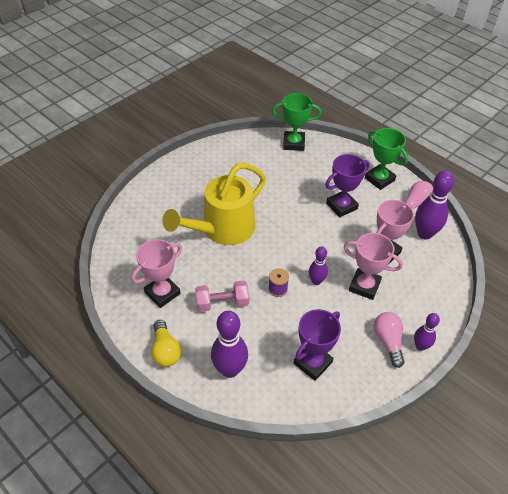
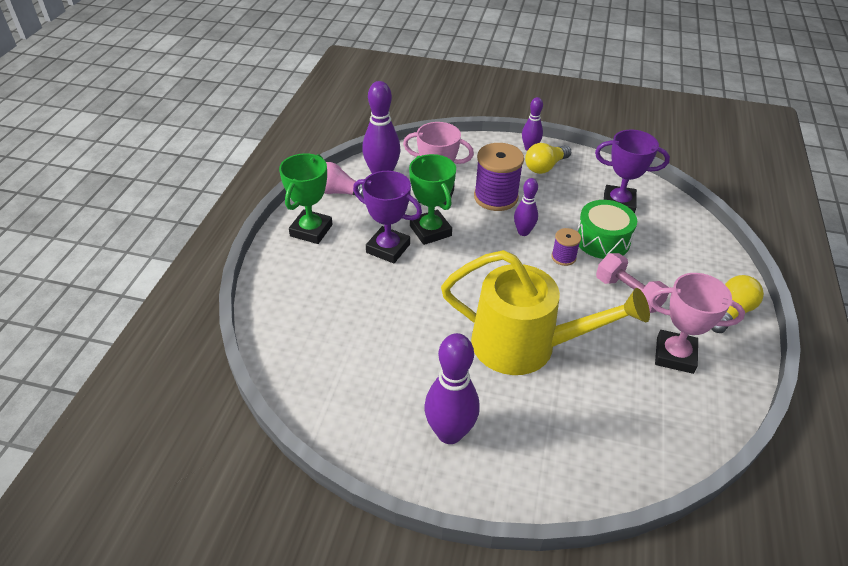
camera: 120 degrees left, 5 degrees down
(230, 369) = (689, 254): purple bowling pin -> purple bowling pin (449, 433)
(279, 323) = (602, 240): none -> green drum
(293, 143) = (285, 342): green trophy -> green trophy (430, 231)
(364, 286) = (495, 197): pink trophy -> purple spool
(388, 341) = (545, 167): pink light bulb -> yellow light bulb

